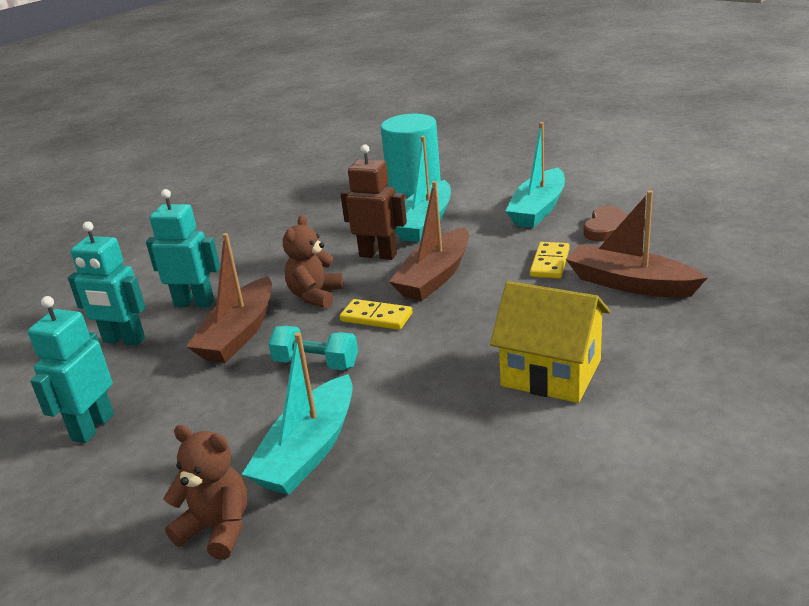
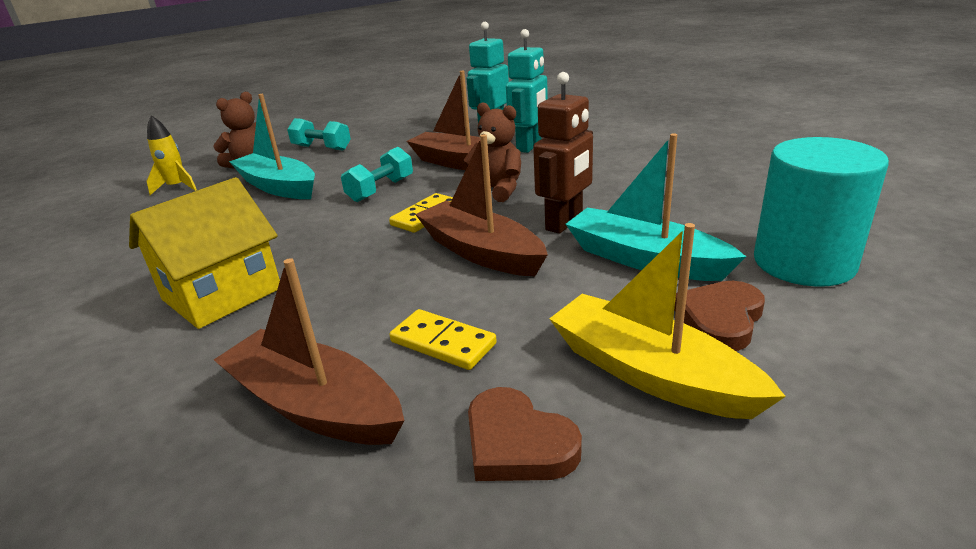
camera: 105 degrees right, 0 degrees up
(92, 427) = (391, 131): turquoise robot -> none
(152, 475) = (322, 148): none -> turquoise dumbbell
(312, 572) = (177, 187): none -> yellow rocket
(482, 199) = (720, 319): none -> brown heart
(538, 209) = (650, 373): turquoise boat -> yellow boat
(630, 284) = (314, 405): brown boat -> brown boat turned 105 degrees counterclockwise

